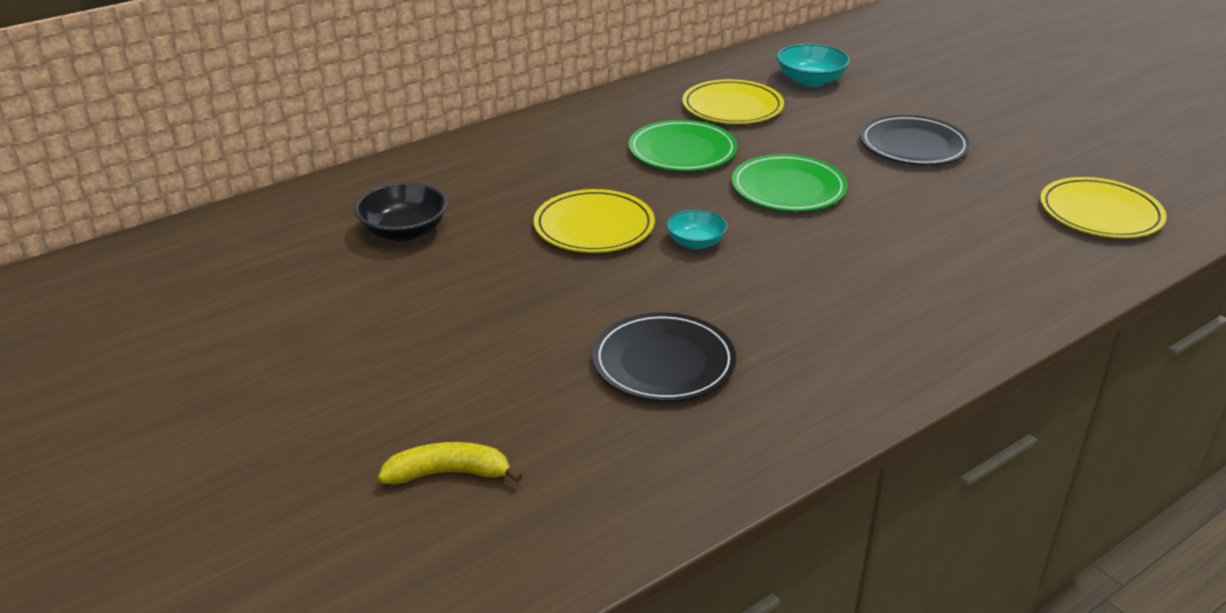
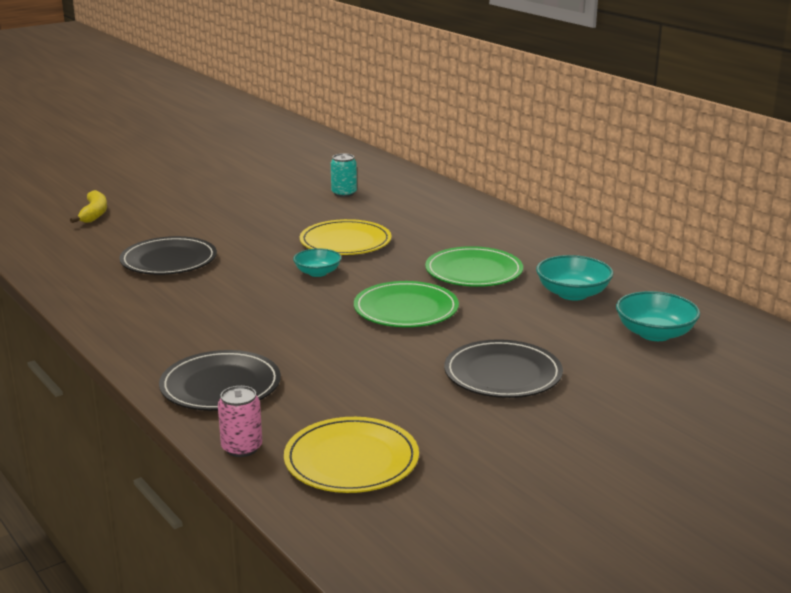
camera: 90 degrees right, 10 degrees down
(404, 231) = (344, 193): black bowl -> turquoise can
(732, 107) = (572, 294): yellow plate -> turquoise bowl
(1006, 288) = (220, 386): none -> black plate
(1116, 267) = (242, 448): none -> pink can

